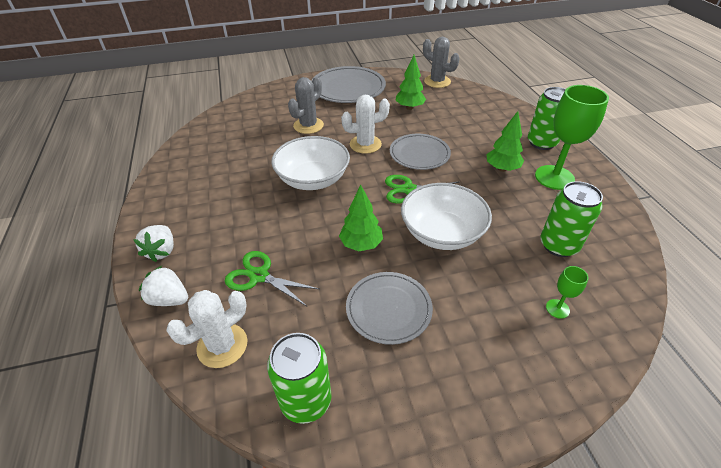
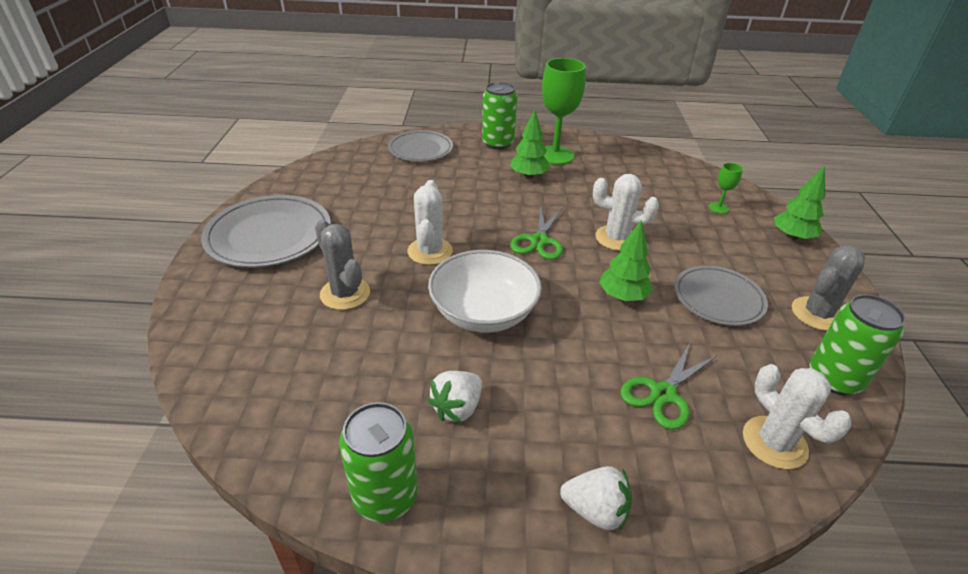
camera: 75 degrees left, 5 degrees down
(169, 299) = (698, 500): white strawberry -> white strawberry (457, 408)
(409, 107) = (369, 198): green tree -> green tree (792, 237)
(419, 154) = (475, 217): grey plate -> grey plate (420, 149)
(437, 81) = (324, 163): grey cactus -> grey cactus (817, 314)
(442, 233) = (616, 238): white bowl -> white cactus
(558, 245) = (646, 183): green can -> green can (385, 496)

